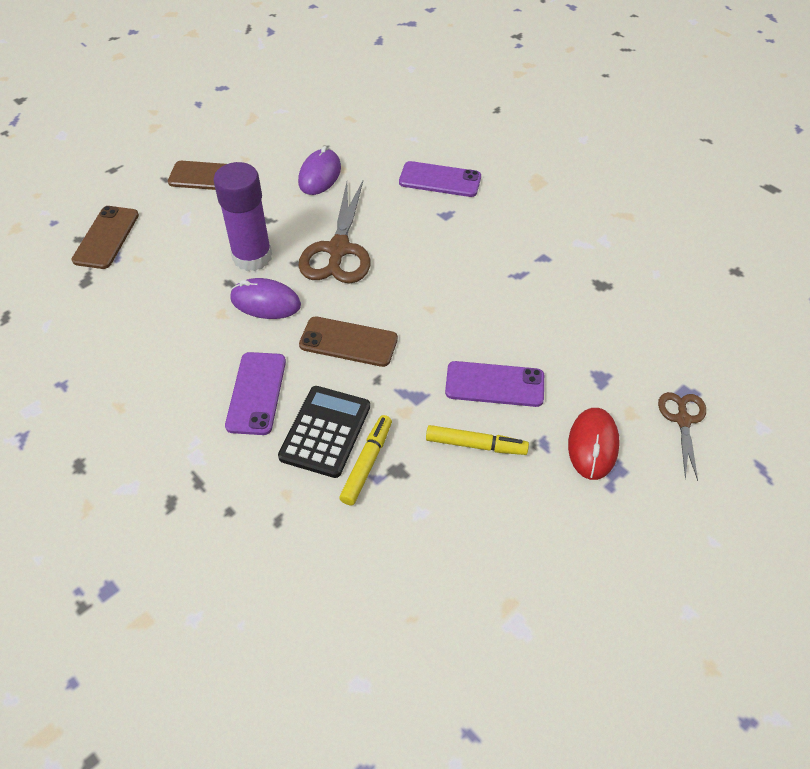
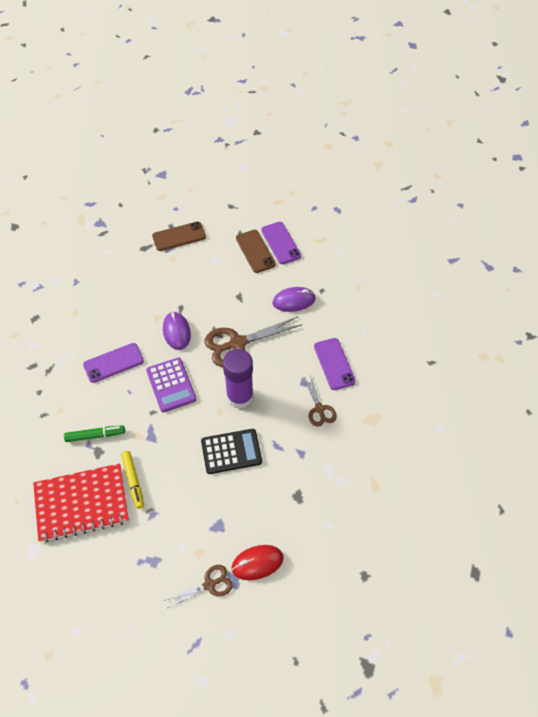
camera: 60 degrees right, 5 degrees up
(252, 257) = (206, 307): purple glue stick -> purple glue stick (240, 397)
(325, 431) = (105, 406): black calculator -> black calculator (231, 451)
(348, 342) = (171, 385): brown phone -> purple calculator
(367, 463) = (95, 435): yellow marker -> green marker
(474, 525) = (81, 503): none -> red notebook
(493, 217) = (319, 409): none -> brown scissors
(494, 384) = (181, 471): purple phone -> purple phone (281, 243)
(593, 445) = (164, 541): red mouse -> red mouse (257, 563)

